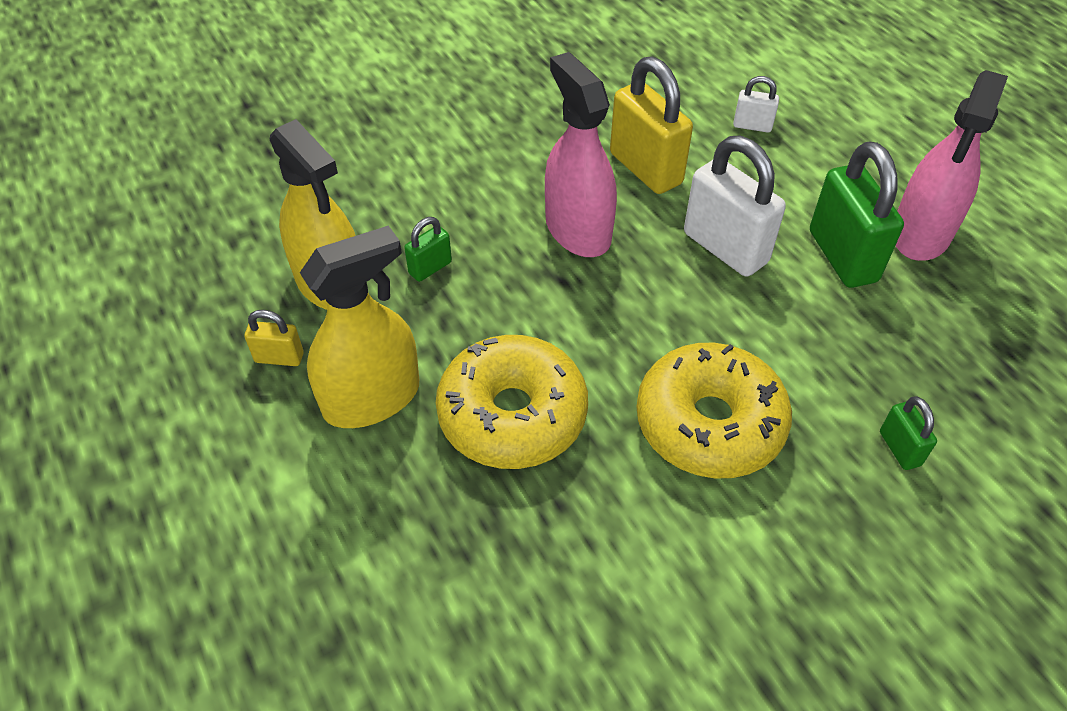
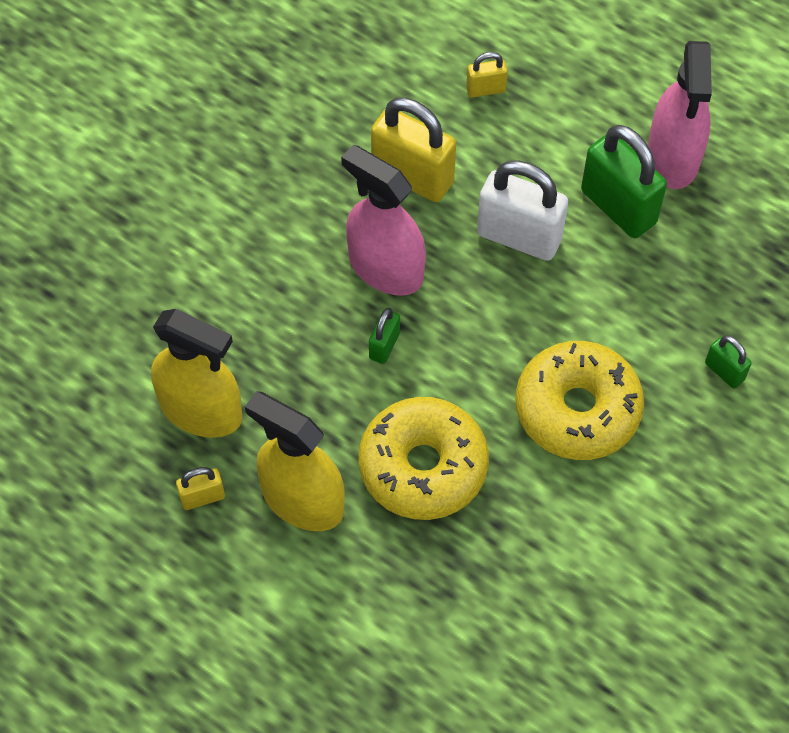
camera: 25 degrees left, 10 degrees up
(371, 398) = (302, 500): yellow spray bottle -> yellow spray bottle turned 90 degrees counterclockwise
(430, 268) = (278, 359): green padlock -> green padlock (384, 346)
(752, 126) = (485, 89): white padlock -> yellow padlock

